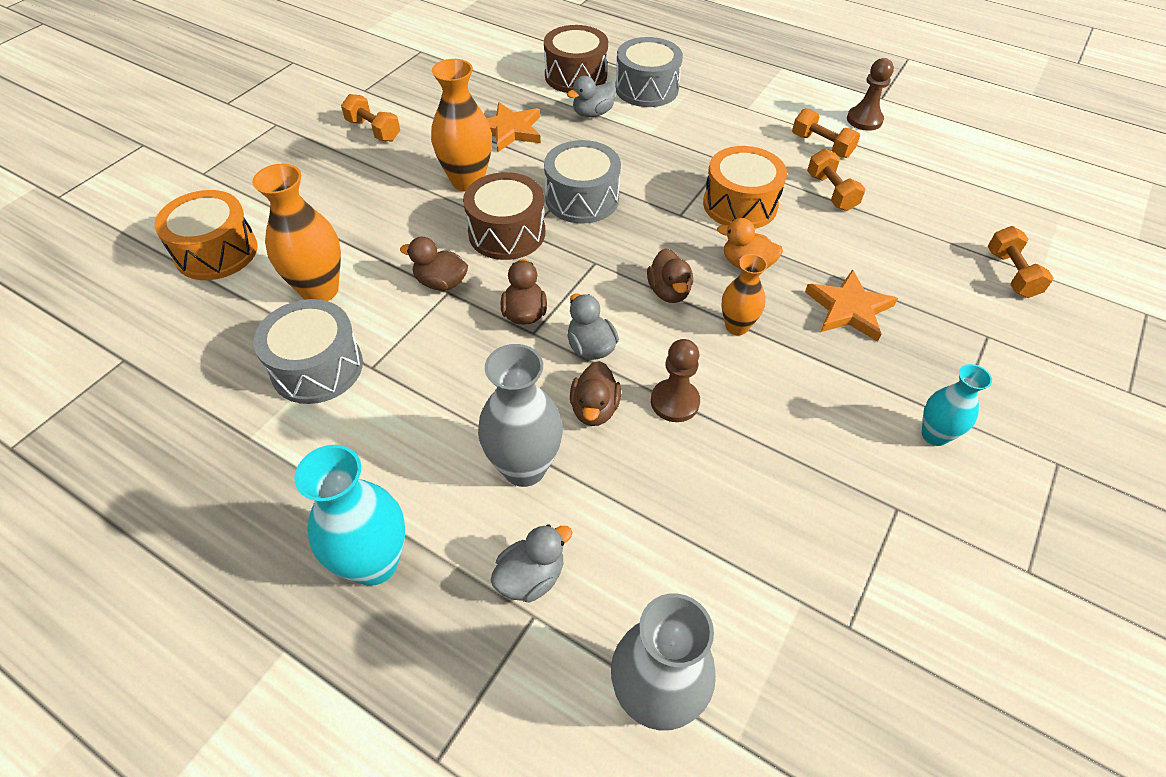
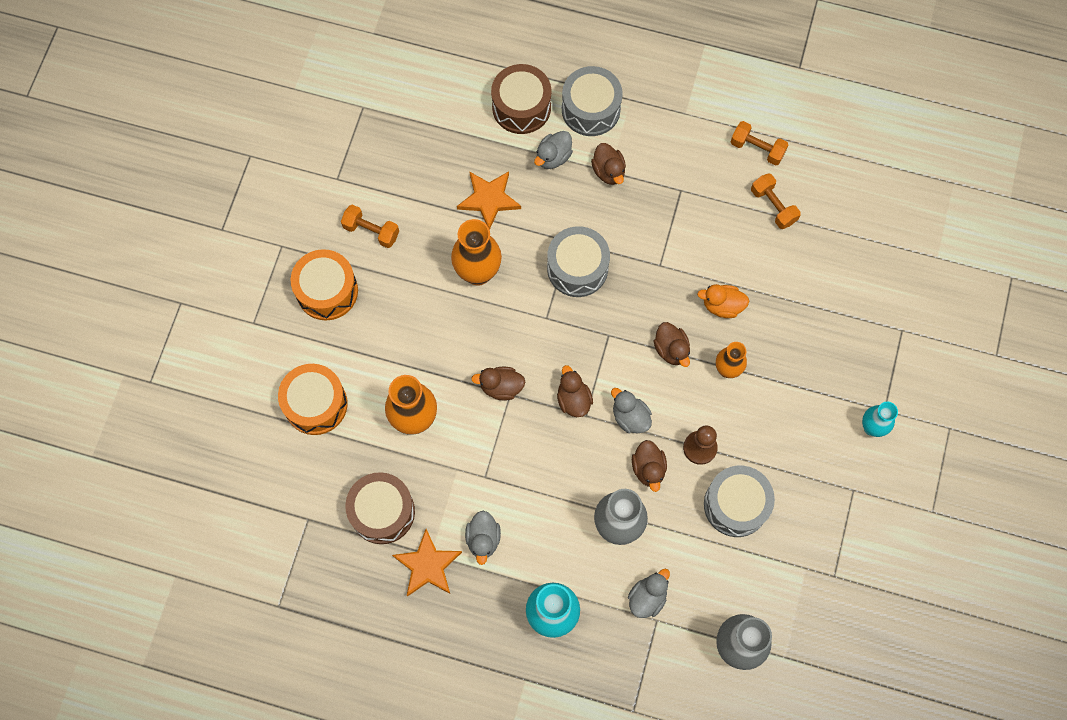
camera: 15 degrees left, 20 degrees up
(317, 367) = (447, 487): grey drum -> grey drum (736, 505)
(329, 437) = (483, 539): none -> grey duck
(507, 233) = (531, 322): brown drum -> brown drum (382, 512)
(648, 133) = (608, 171): none -> brown duck
(740, 204) = (704, 241): orange drum -> orange drum (327, 291)
(848, 309) = (803, 331): orange star -> orange star (427, 565)
(864, 120) = (788, 104): brown pawn -> none
(1011, 274) = (916, 262): orange dumbbell -> none

